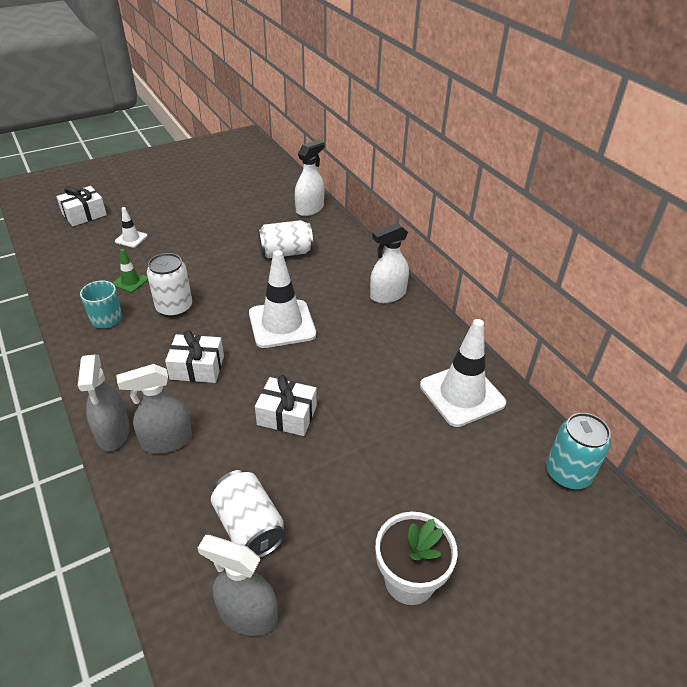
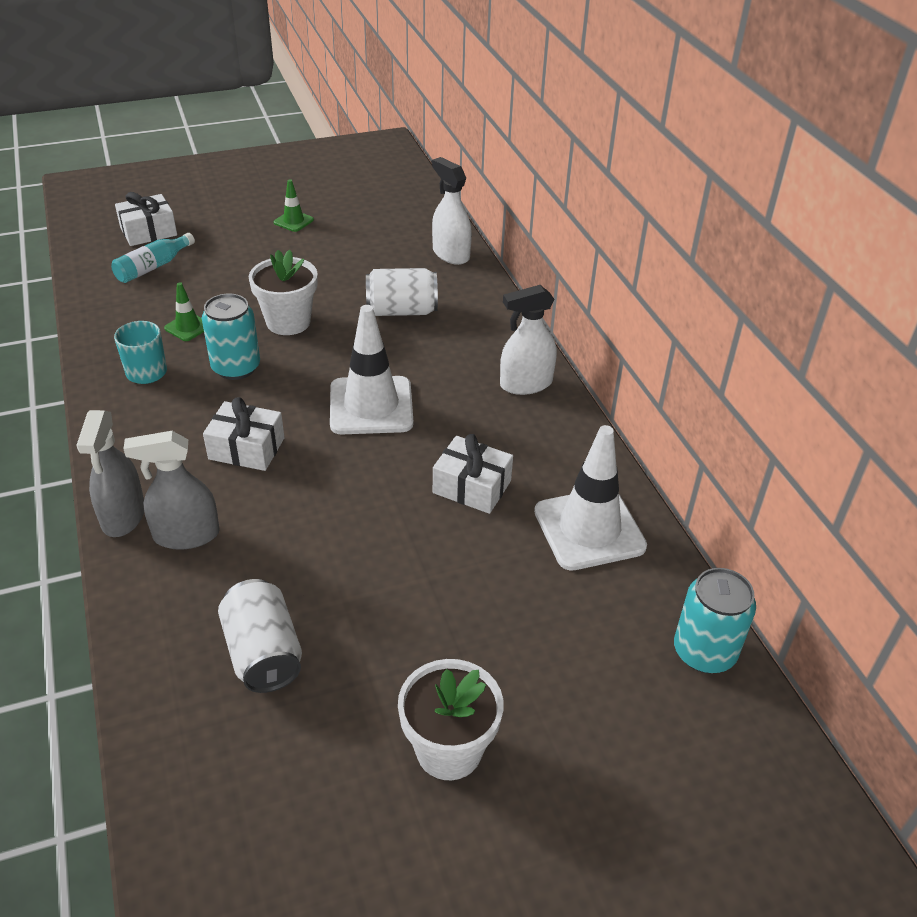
camera: 10 degrees right, 0 degrees up
(93, 240) = (153, 267): none -> turquoise bottle
(131, 239) = (201, 270): white traffic cone -> none
(174, 307) = (236, 367): white can -> turquoise can
(191, 197) = (293, 221): none -> green traffic cone
(205, 269) = (288, 322): none -> white flower pot
(247, 614) = (235, 756): grey spray bottle -> none
(287, 415) = (346, 524): white gift -> white gift (472, 487)
(310, 209) = (451, 254): white spray bottle -> white spray bottle turned 90 degrees counterclockwise

